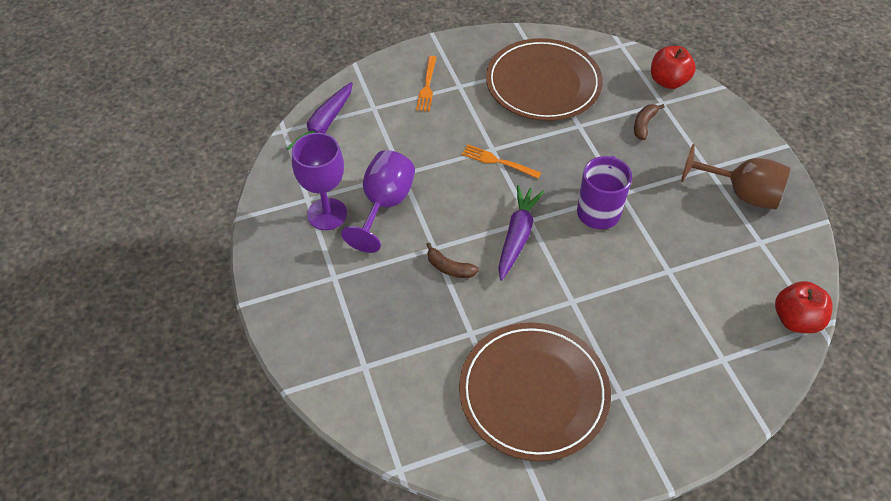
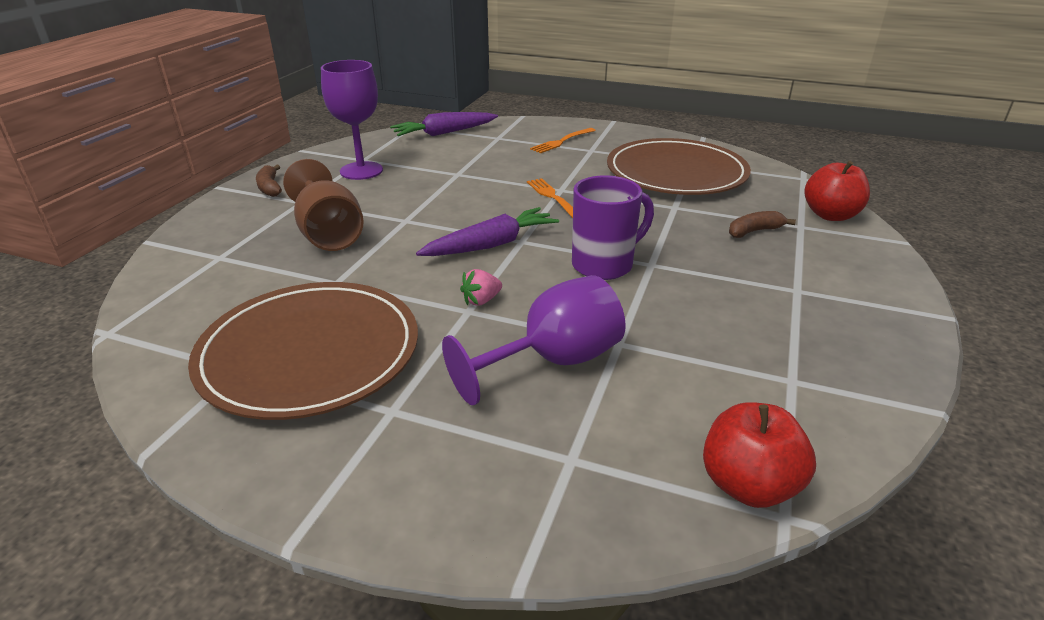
camera: 40 degrees right, 20 degrees down
(384, 205) = (411, 183): purple goblet -> purple goblet (553, 361)
(449, 268) = (395, 236): brown banana -> brown banana (270, 187)
(569, 288) = (481, 300): none -> pink strawberry
(741, 193) = (819, 327): brown goblet -> brown goblet (328, 234)

